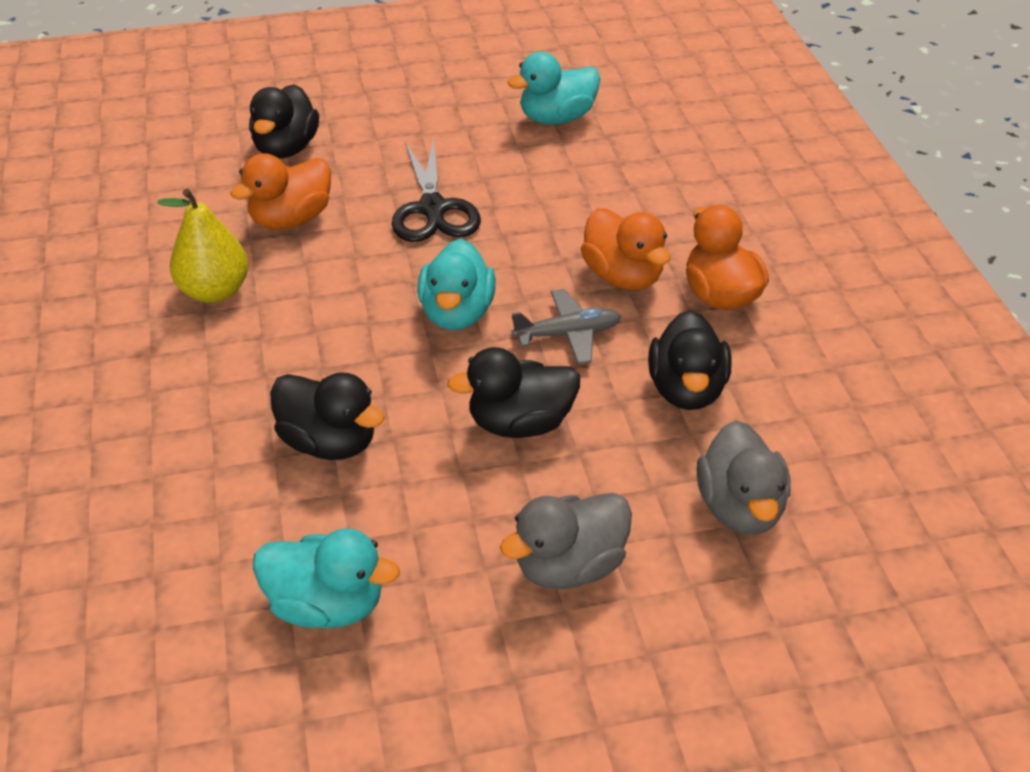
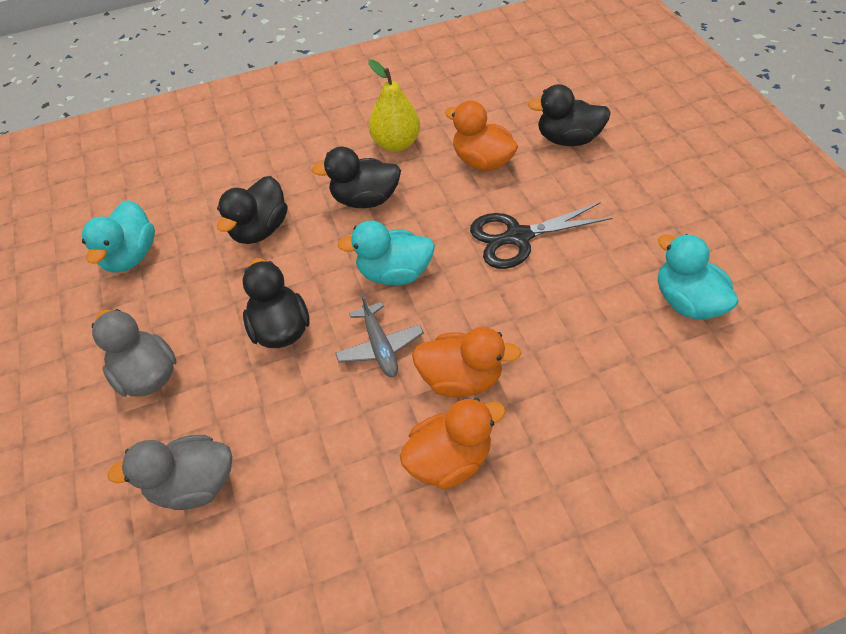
camera: 85 degrees right, 10 degrees up
(623, 276) = (460, 378): orange duck -> orange duck turned 135 degrees counterclockwise
(686, 389) = (322, 438): black duck -> black duck (365, 199)

